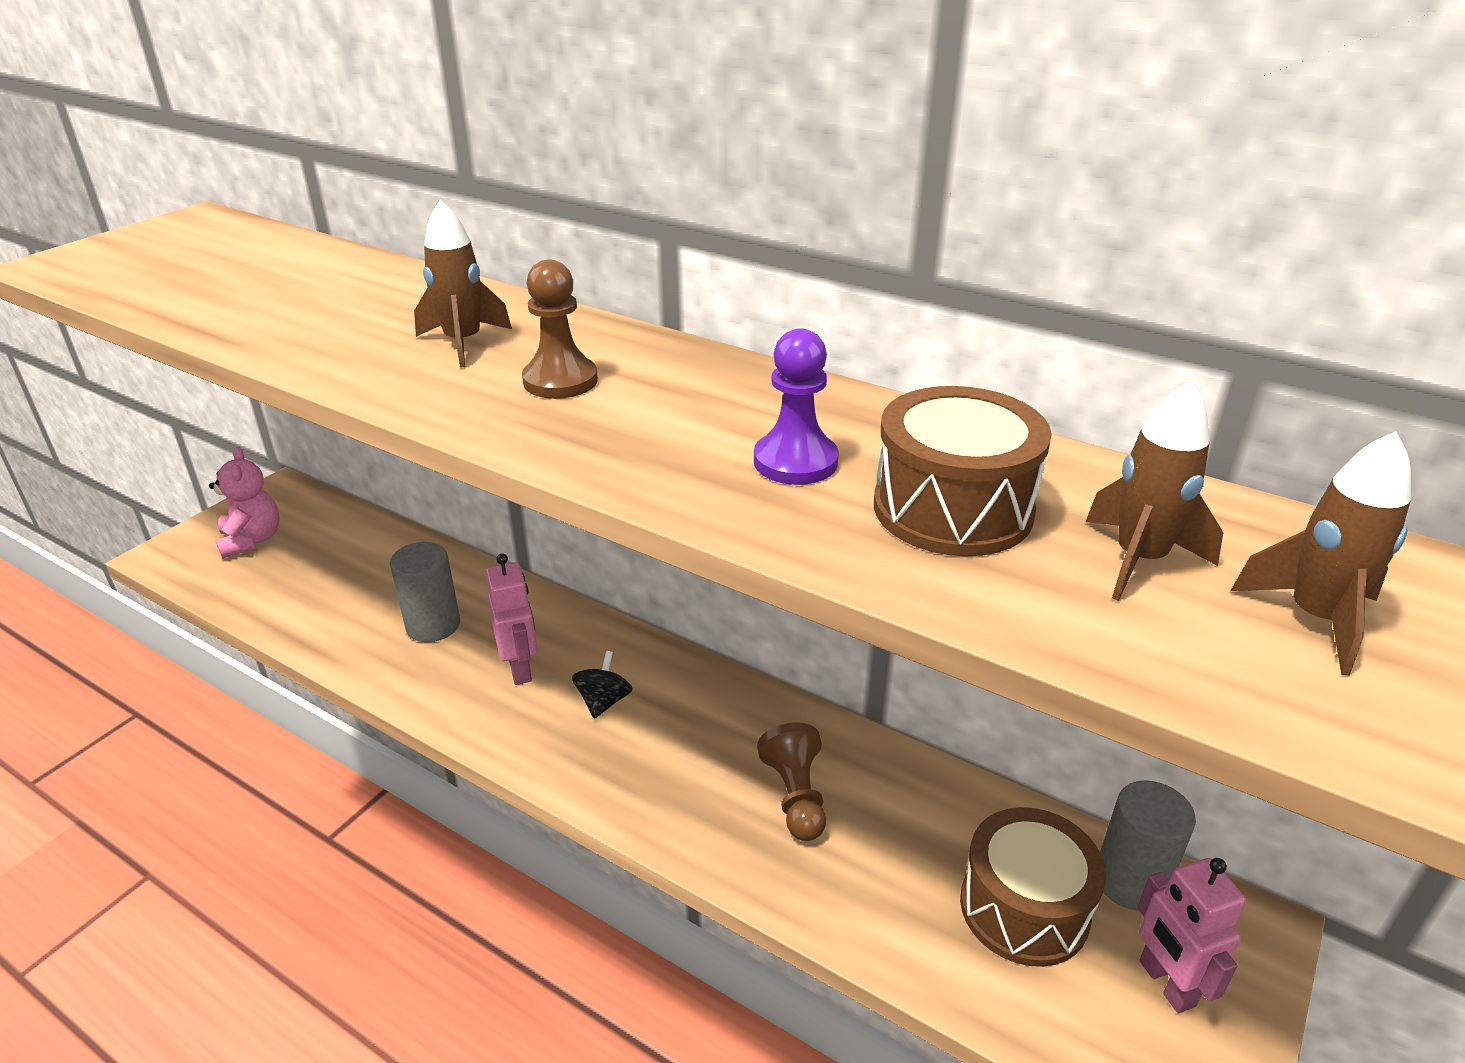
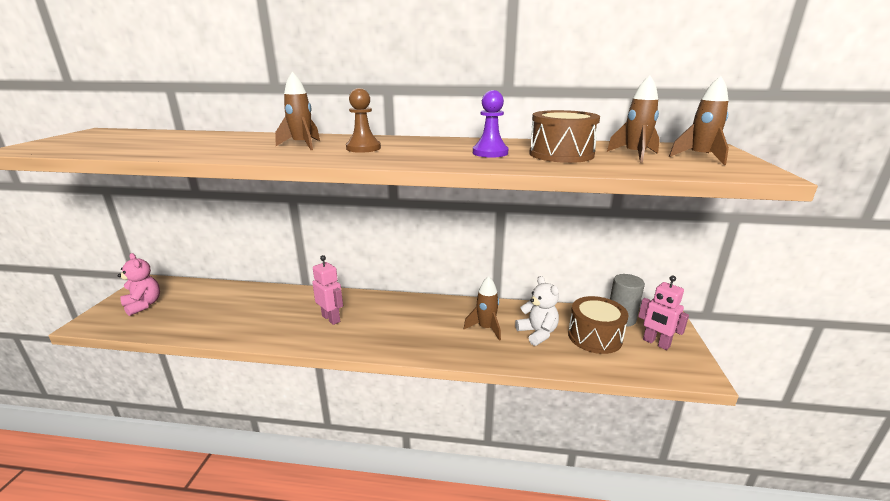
camera: 25 degrees left, 10 degrees down
(433, 625) = (274, 314): grey cylinder -> none
(603, 701) = (380, 320): black spinning top -> none
(795, 796) = (486, 328): brown pawn -> brown rocket
(898, 849) = (537, 333): none -> white teddy bear

